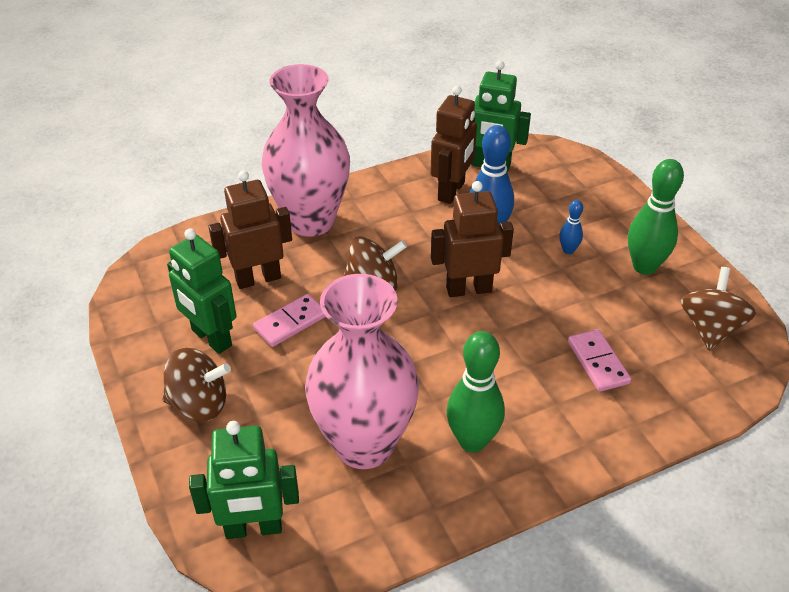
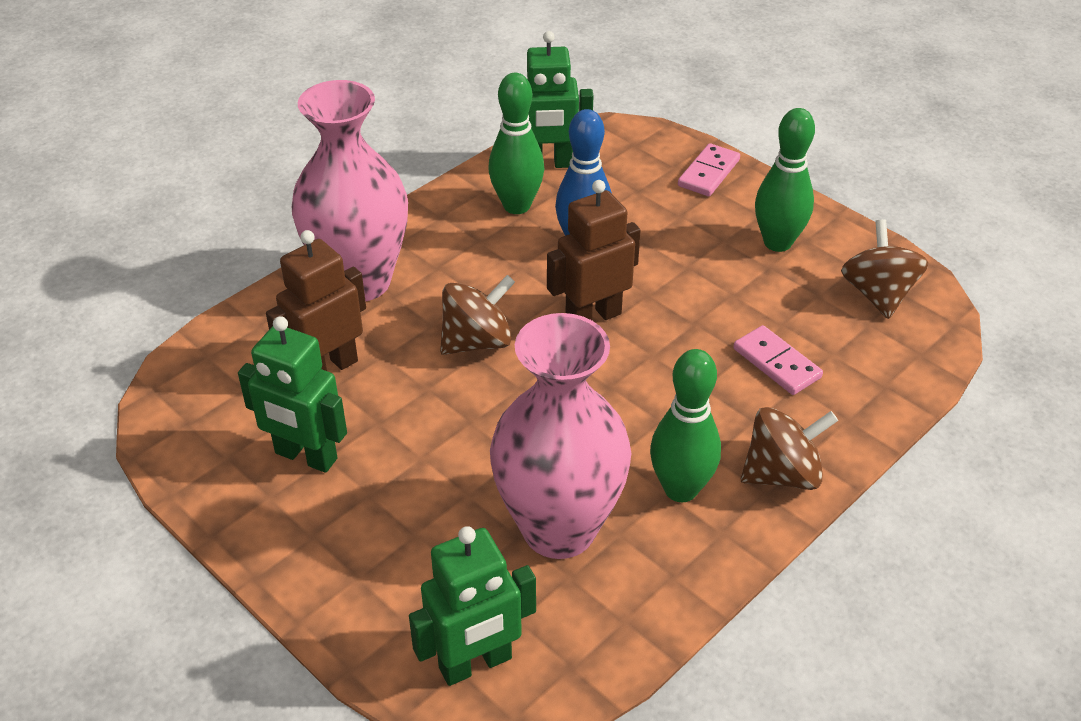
camera: 20 degrees left, 0 degrees up
(199, 404) = (332, 539): brown spinning top -> brown spinning top (782, 474)
(290, 322) = (397, 411): pink domino -> pink domino (708, 173)
(451, 191) = (517, 206): brown robot -> green bowling pin
(568, 250) = (685, 244): blue bowling pin -> none

